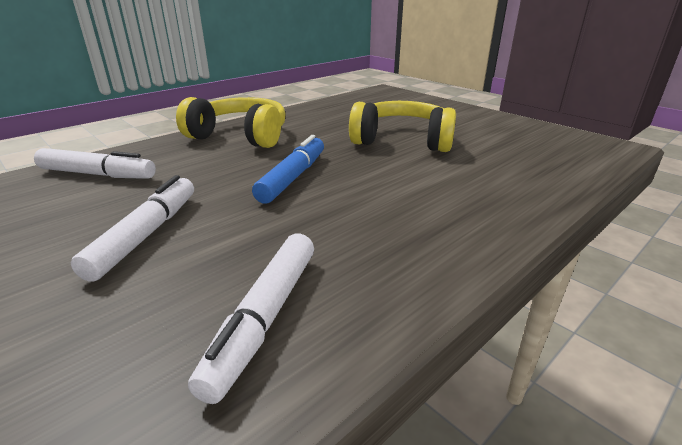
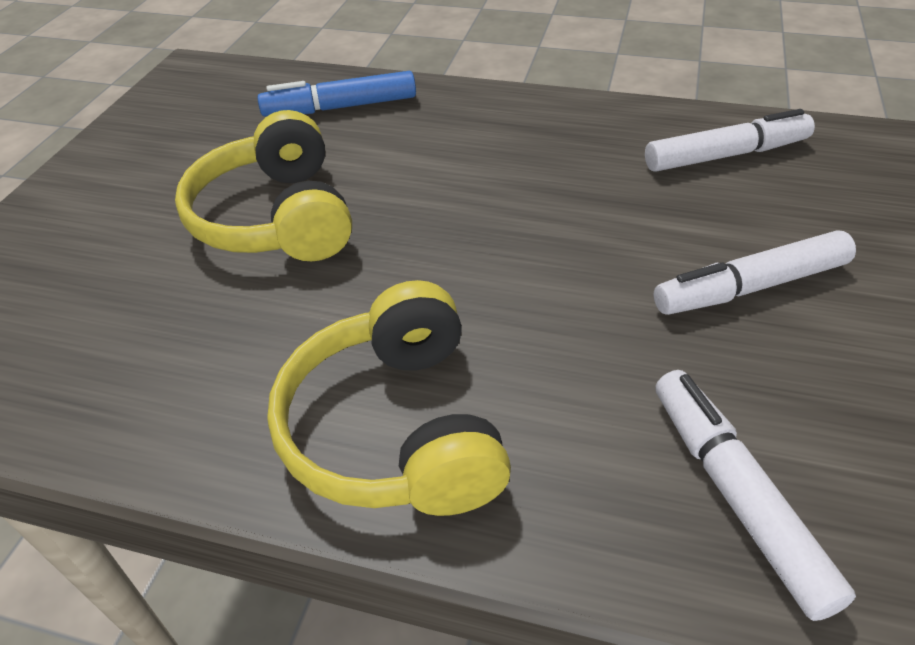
camera: 120 degrees left, 15 degrees up
(293, 177) = (504, 257): blue marker -> blue marker (340, 107)

